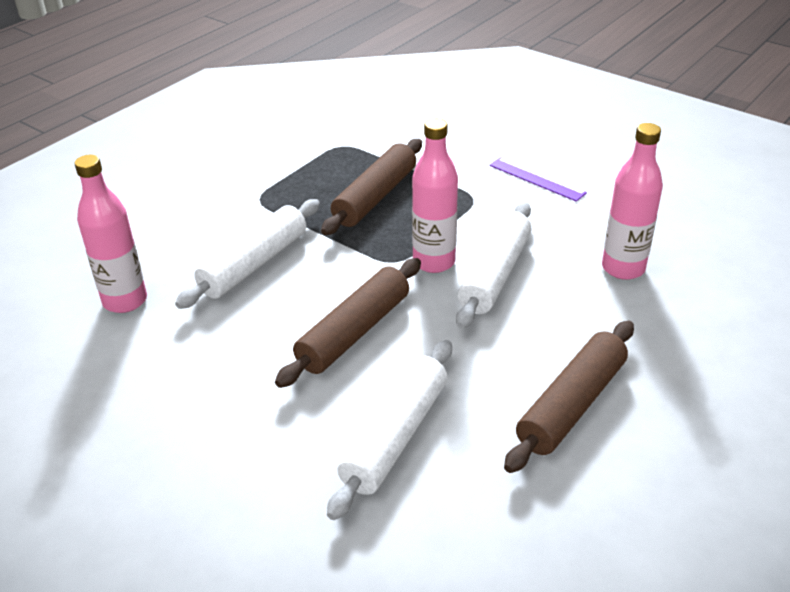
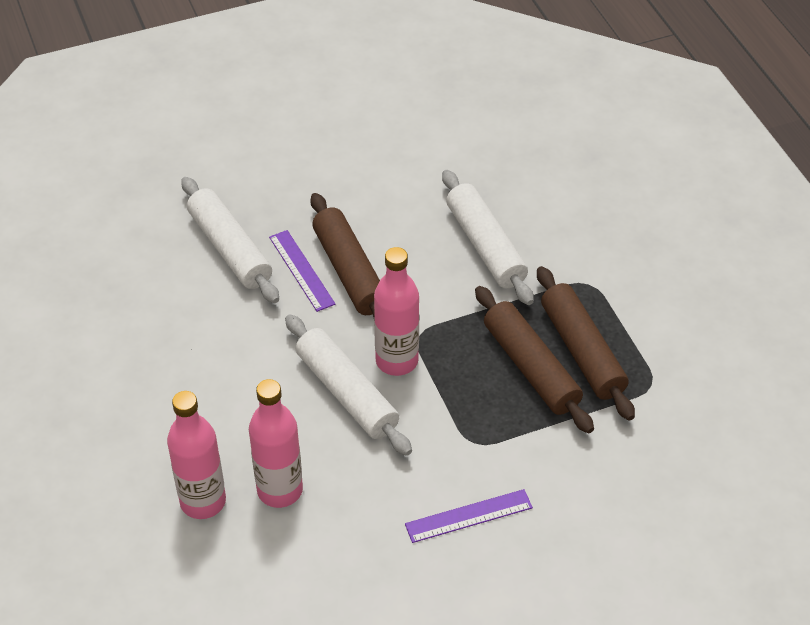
camera: 120 degrees right, 10 degrees up
(125, 301) = (493, 160): pink bottle -> pink bottle (203, 501)
(379, 365) = (302, 270): none -> purple ruler
(572, 405) = (171, 355): brown rolling pin -> brown rolling pin (581, 351)

